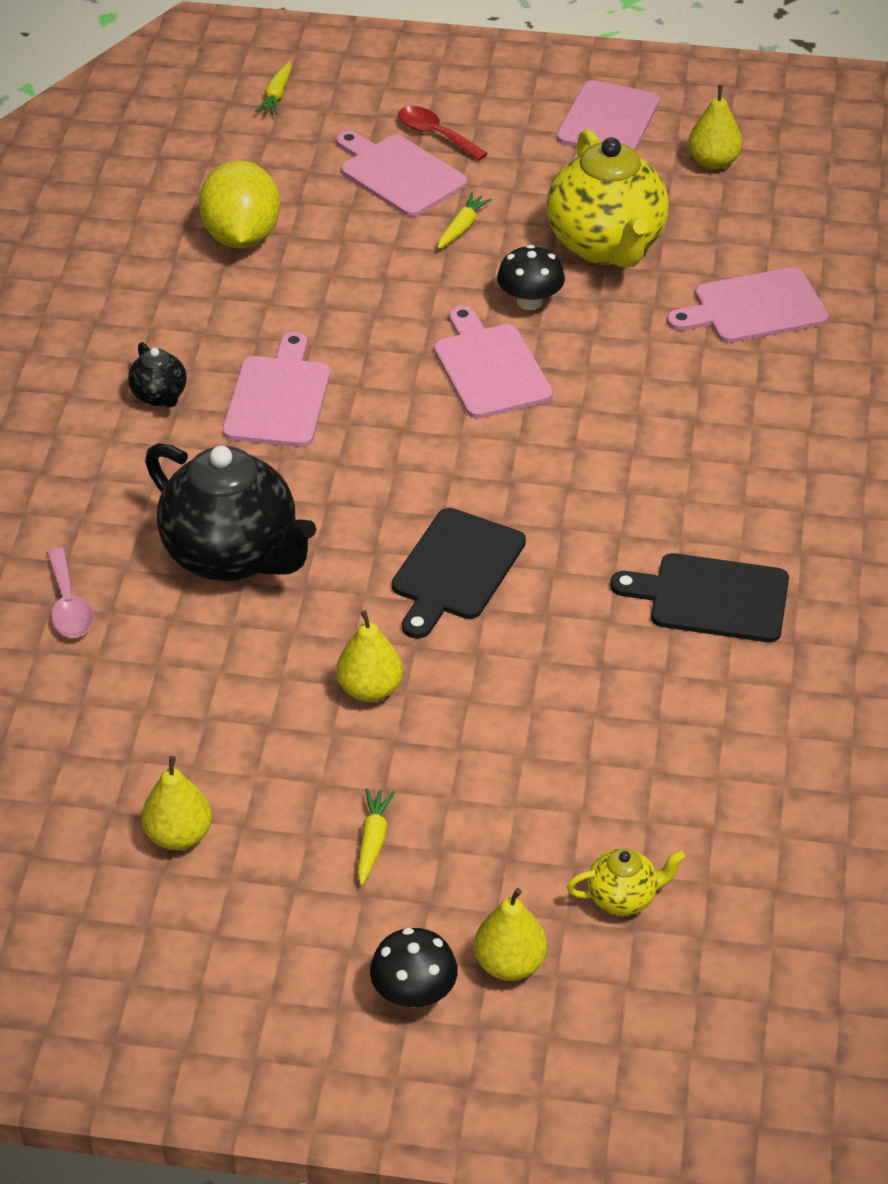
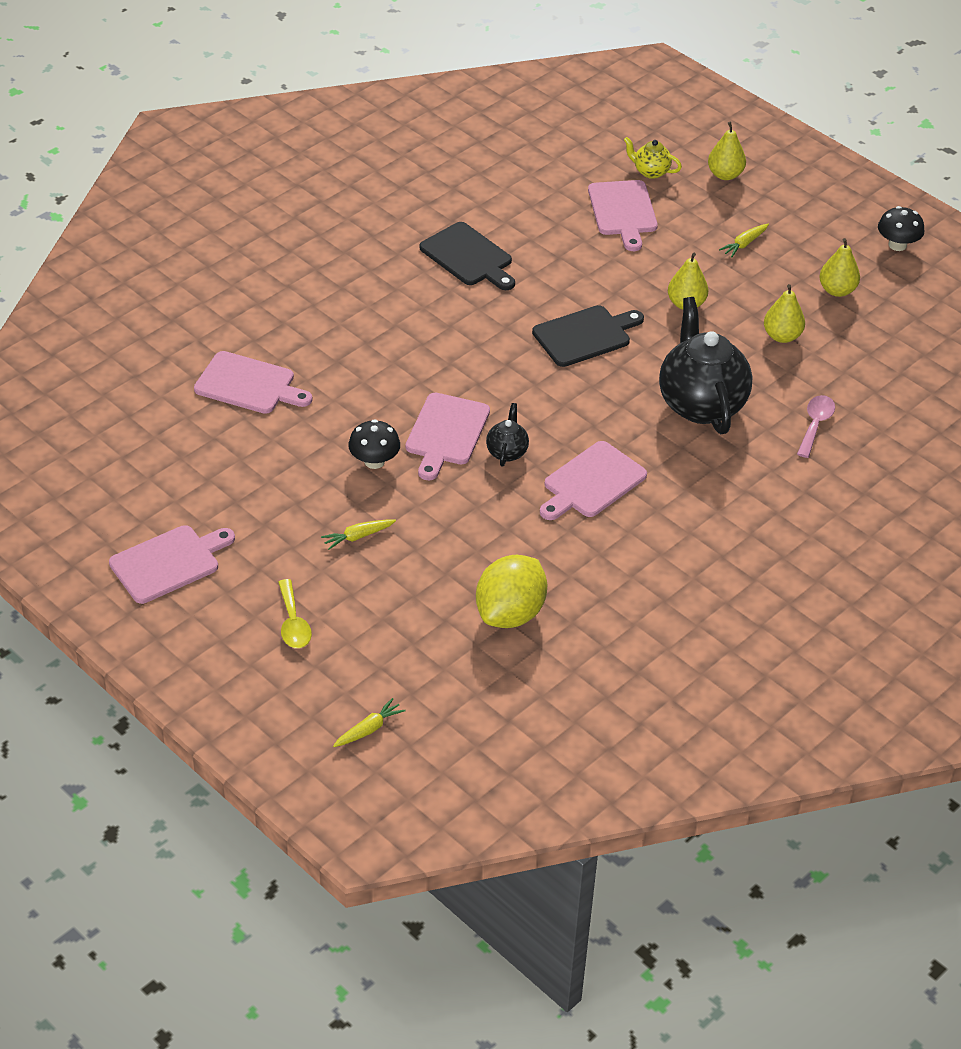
camera: 145 degrees left, 0 degrees up
(160, 396) = (664, 523): black teapot -> black teapot (507, 452)
(399, 174) = (354, 603): pink cutting board -> pink cutting board (623, 211)
(414, 993) = (777, 185): black mushroom -> black mushroom (897, 245)
(435, 134) = (293, 623): red spoon -> yellow spoon
(606, 246) = (283, 472): yellow teapot -> none
(713, 162) = (140, 492): yellow pear -> yellow pear (782, 336)

